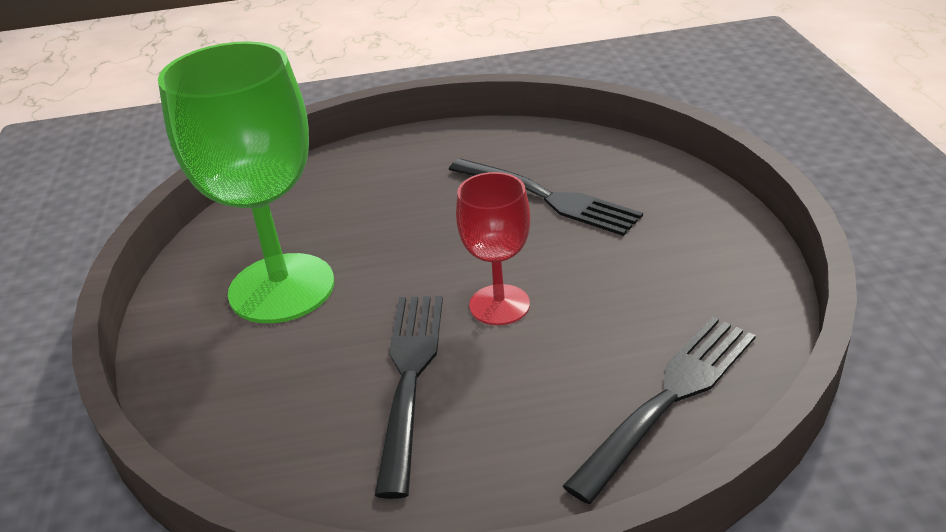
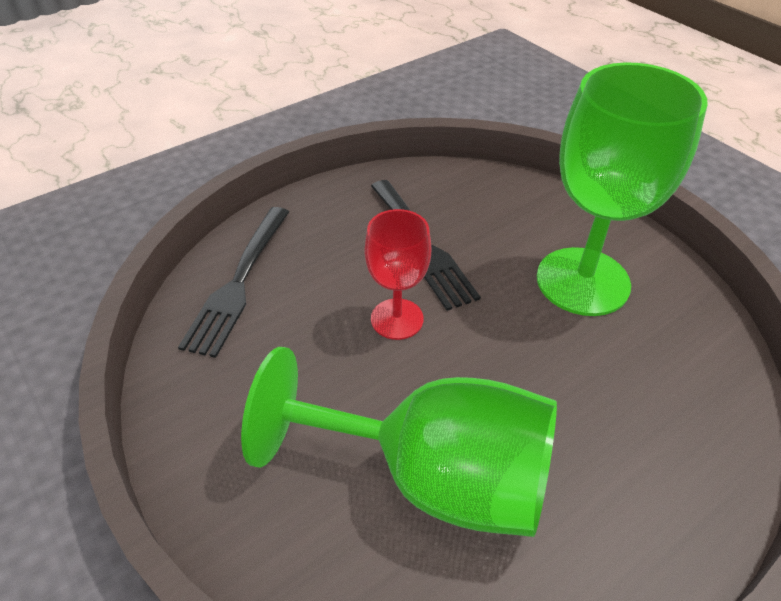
camera: 150 degrees right, 10 degrees up
(546, 197) = (433, 476): black fork -> green goblet

